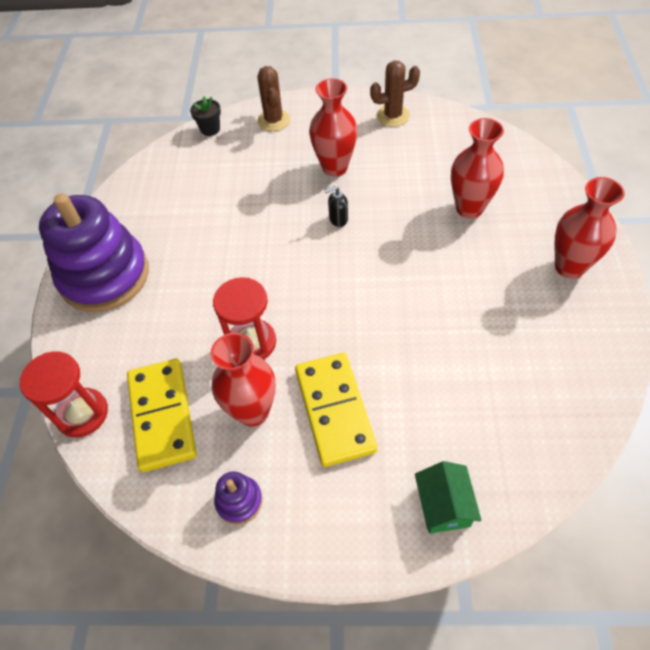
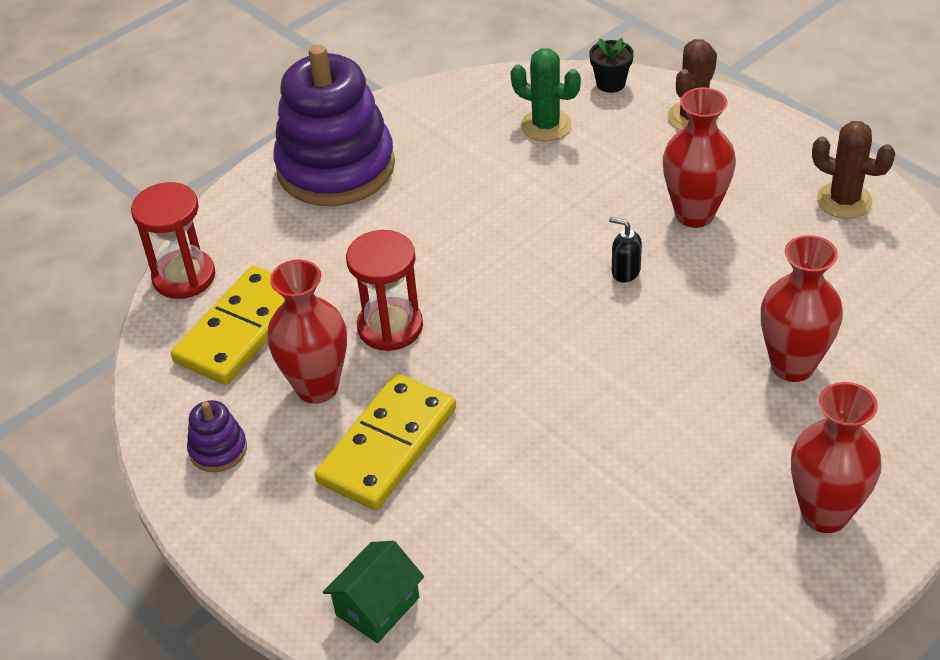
camera: 45 degrees right, 10 degrees down
(202, 172) = (546, 125): none -> green cactus

